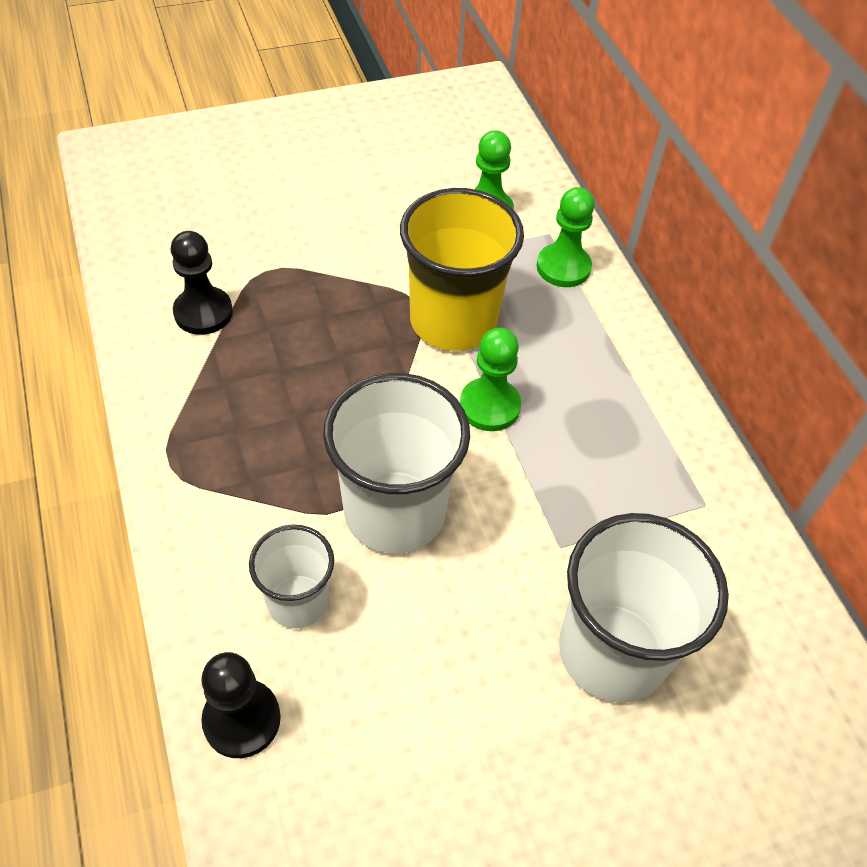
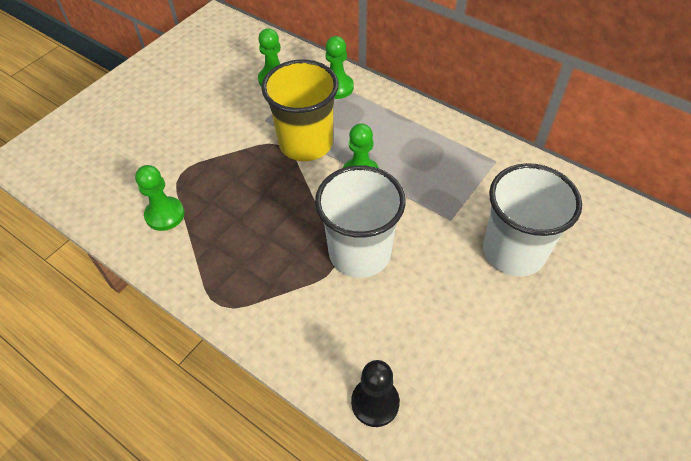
camera: 30 degrees left, 0 degrees up
(203, 312) = (165, 215): black pawn -> green pawn
(298, 601) = (351, 327): white cup -> none

